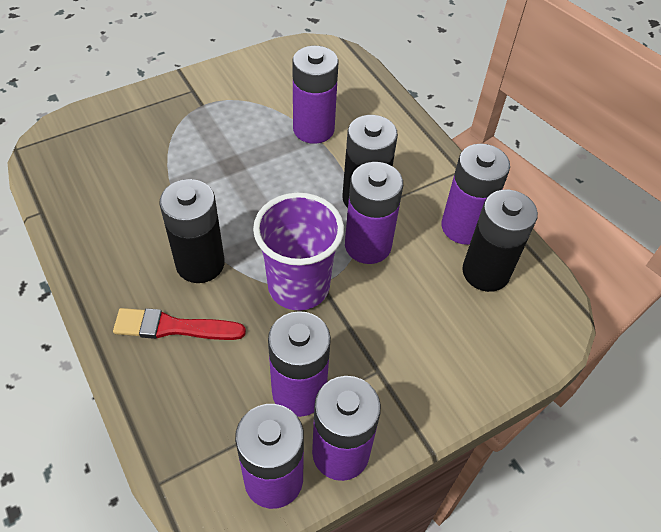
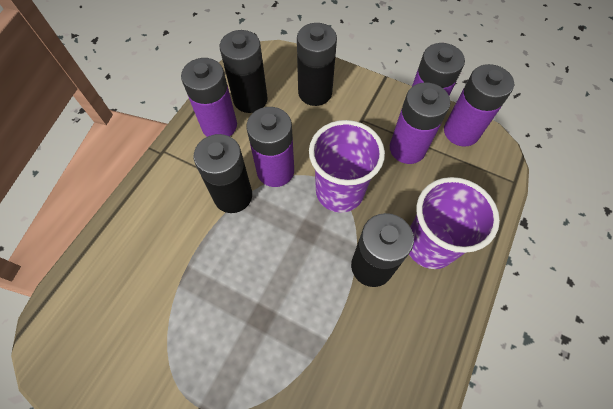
camera: 120 degrees left, 10 degrees up
(173, 327) = (430, 245): red brush -> purple cup
(313, 129) = (176, 278): purple battery -> none
(455, 344) = (315, 93): none -> black battery

